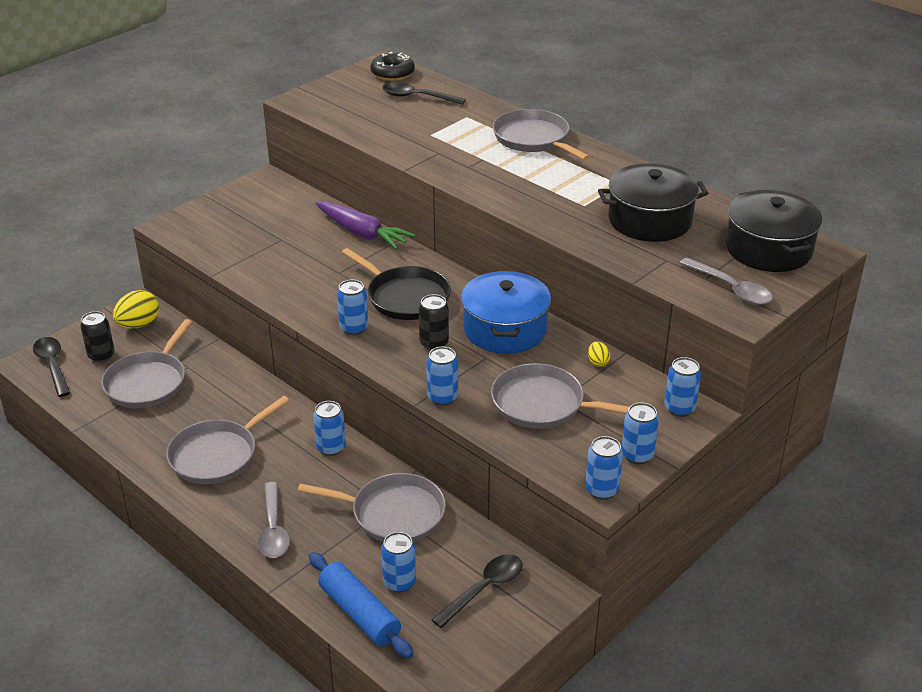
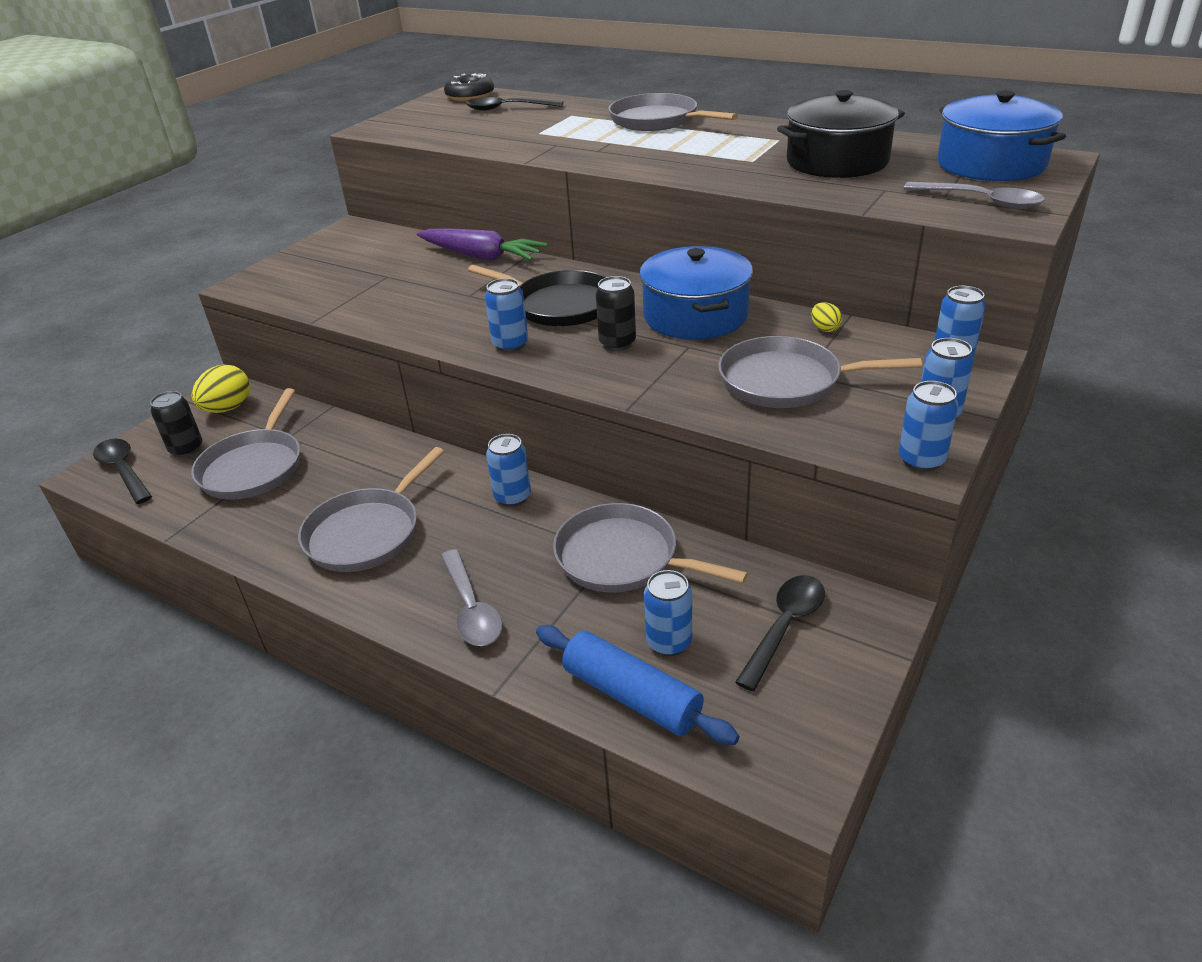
camera: 10 degrees left, 0 degrees up
(393, 514) = (623, 558): grey pan -> grey pan turned 150 degrees counterclockwise
(442, 397) = (657, 396): blue can -> none
(768, 249) = (991, 164): black pot -> blue pot

